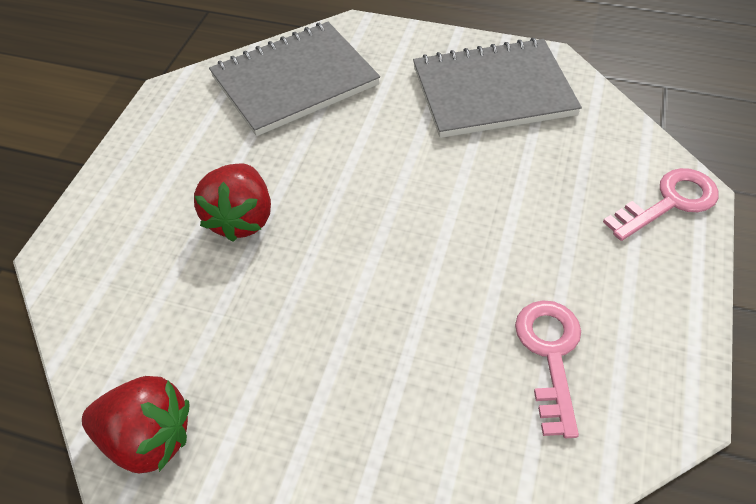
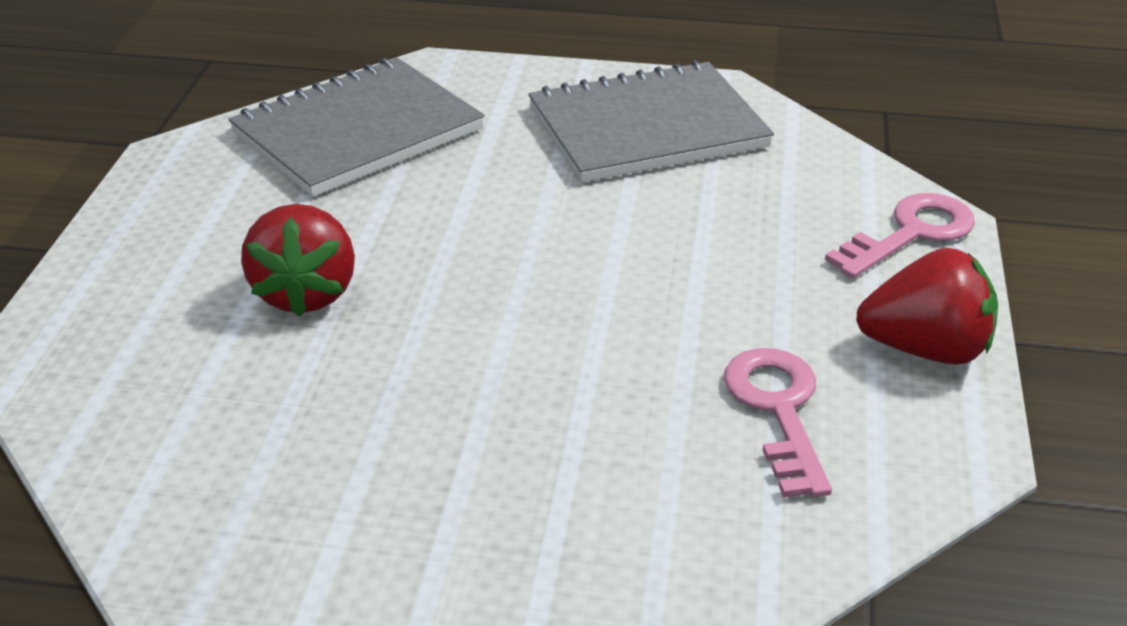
camera: 10 degrees left, 15 degrees down
(148, 439) = (210, 556): red strawberry -> red strawberry (926, 349)

